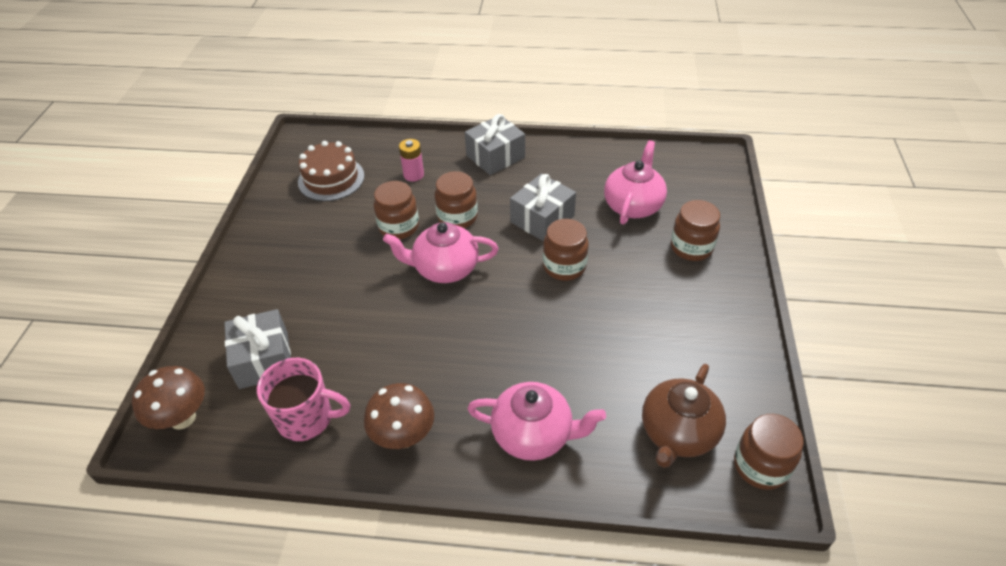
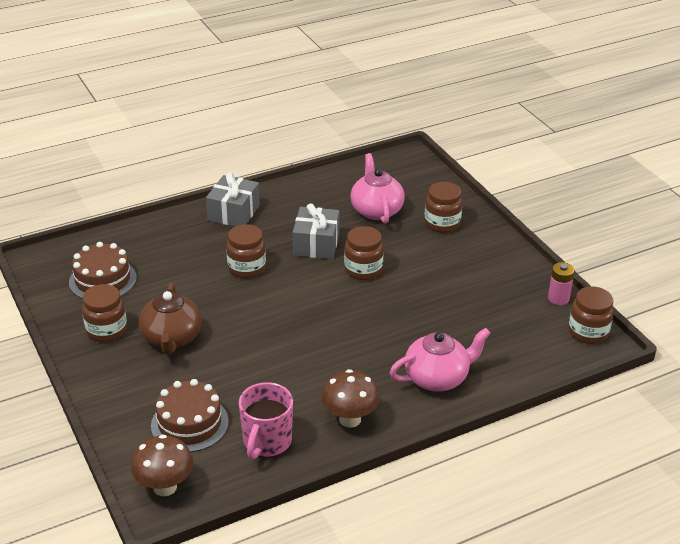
camera: 35 degrees left, 10 degrees down
(264, 360) = (189, 423): grey gift -> brown cake
(307, 418) = (266, 442): pink mug -> pink mug turned 135 degrees clockwise
(399, 227) = (204, 293): brown jar -> brown jar (106, 330)
(413, 175) = (176, 251): pink battery -> pink battery (558, 298)
(444, 269) = (273, 306): pink teapot -> none
(678, 433) = (526, 337): brown teapot -> brown teapot (172, 338)

